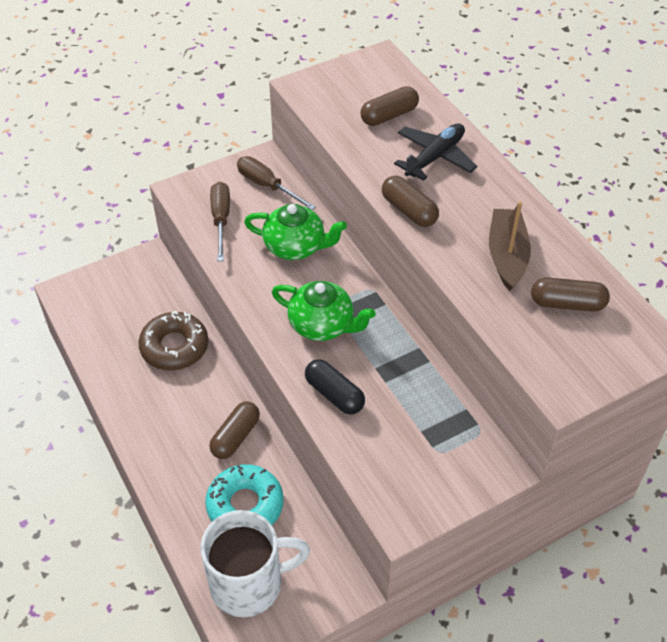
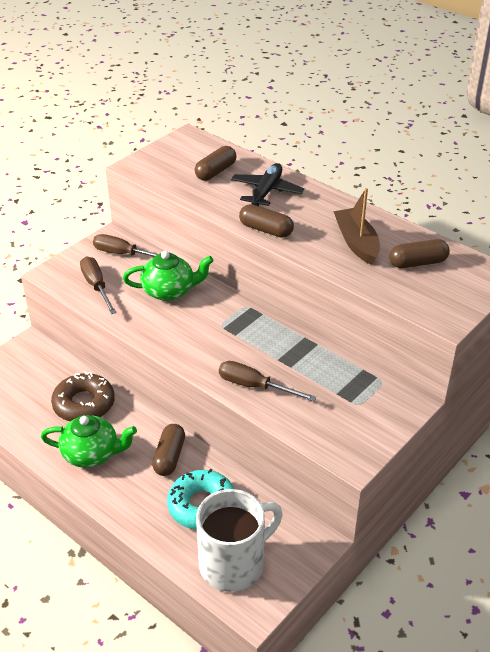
camera: 20 degrees left, 10 degrees down
(322, 325) = (219, 340): green teapot -> green teapot (91, 454)
(334, 394) = (254, 386): black capsule -> brown screwdriver

